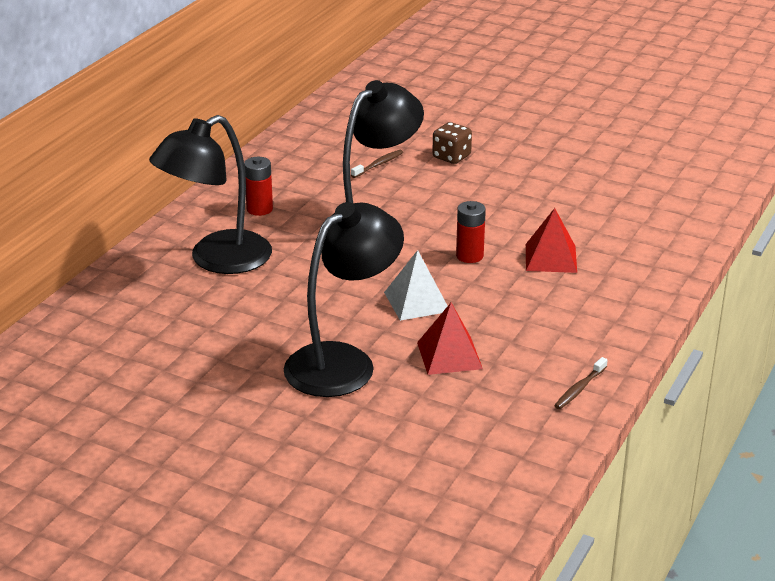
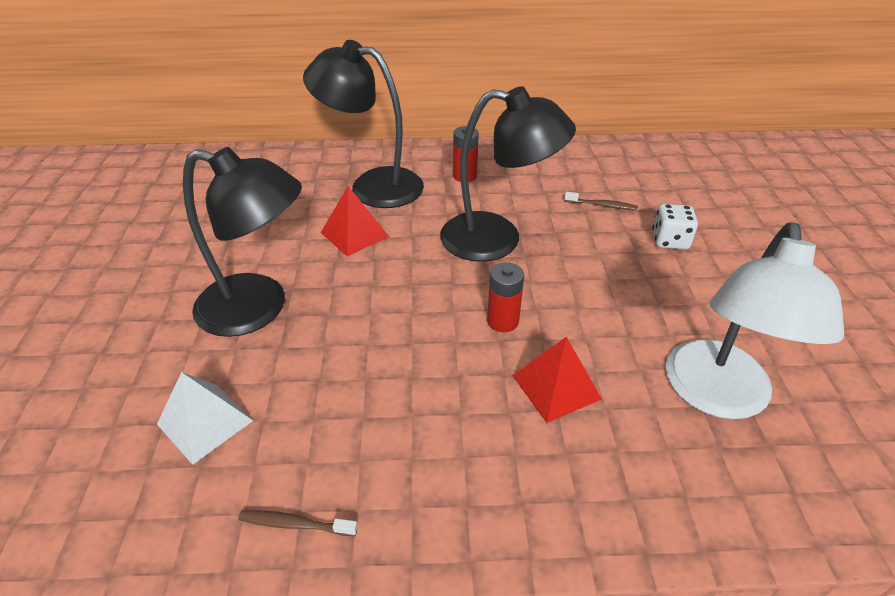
camera: 60 degrees right, 10 degrees up
(417, 301) = (390, 316): white pyramid -> white pyramid (205, 422)
(449, 355) = (307, 377): red pyramid -> red pyramid (354, 234)
(451, 157) = (669, 240): brown dice -> white dice
(607, 207) = (717, 396): none -> white lamp

